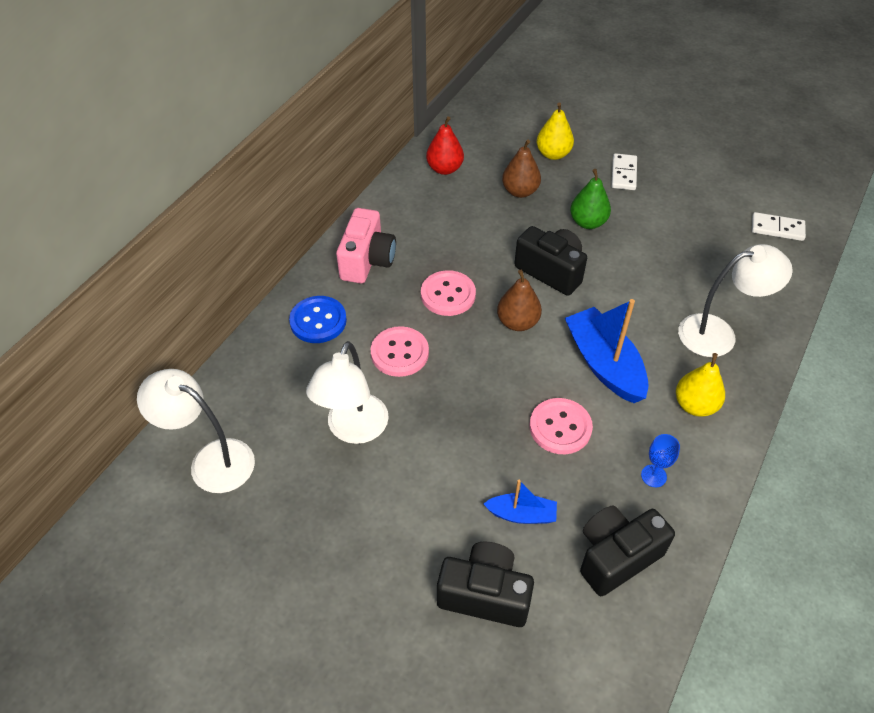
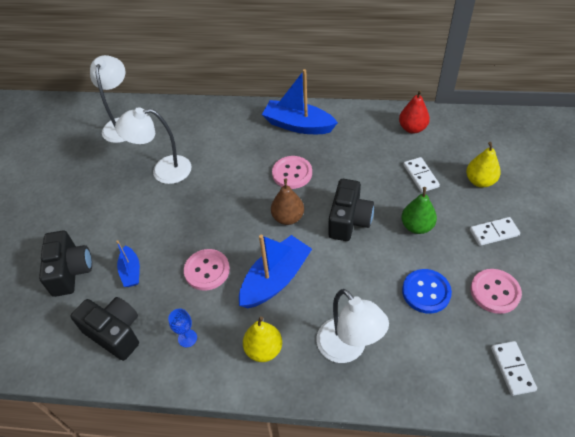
camera: 70 degrees right, 0 degrees up
(318, 321) = (236, 124): blue button -> blue button (426, 292)
(367, 261) = (298, 125): pink camera -> blue boat
(399, 353) = (230, 169): pink button -> pink button (495, 292)
(520, 191) = (420, 176): brown pear -> white domino

